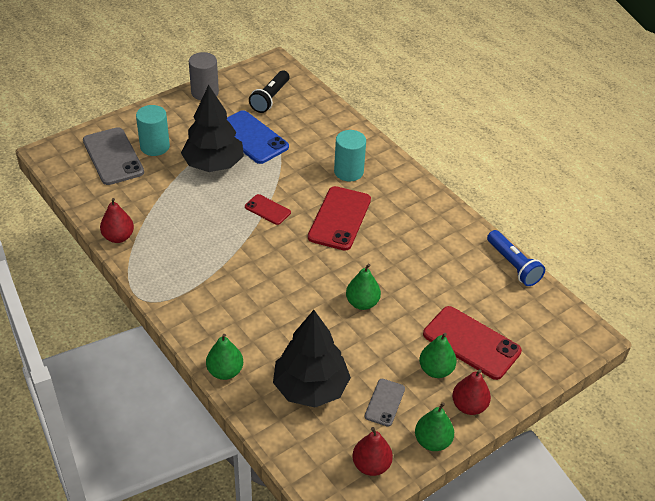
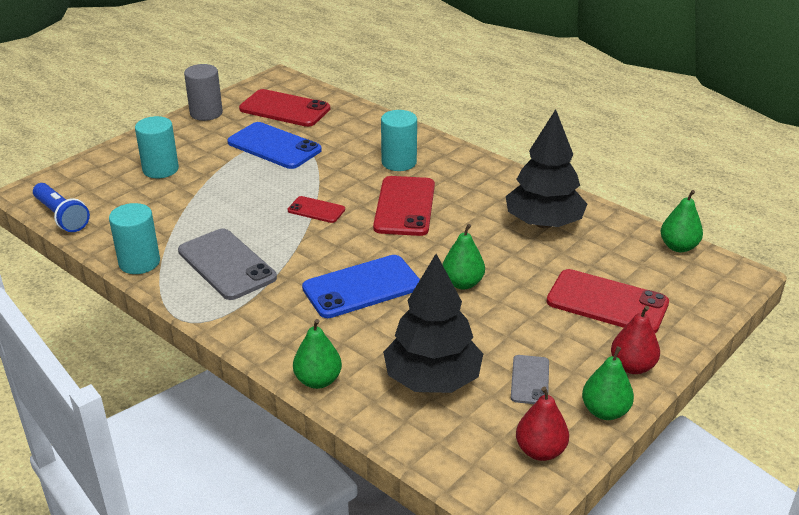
camera: 10 degrees left, 10 degrees down
(113, 156) = (111, 185): grey phone -> grey phone (226, 264)
(118, 237) = (139, 262): red pear -> turquoise cylinder
(213, 164) = (237, 176): black tree -> black tree (543, 223)
(270, 98) = (284, 109): black flashlight -> red phone
(282, 292) = (362, 287): none -> blue phone
(436, 370) = (577, 336): green pear -> green pear (678, 247)
(513, 265) = (621, 221): blue flashlight -> blue flashlight (61, 216)

